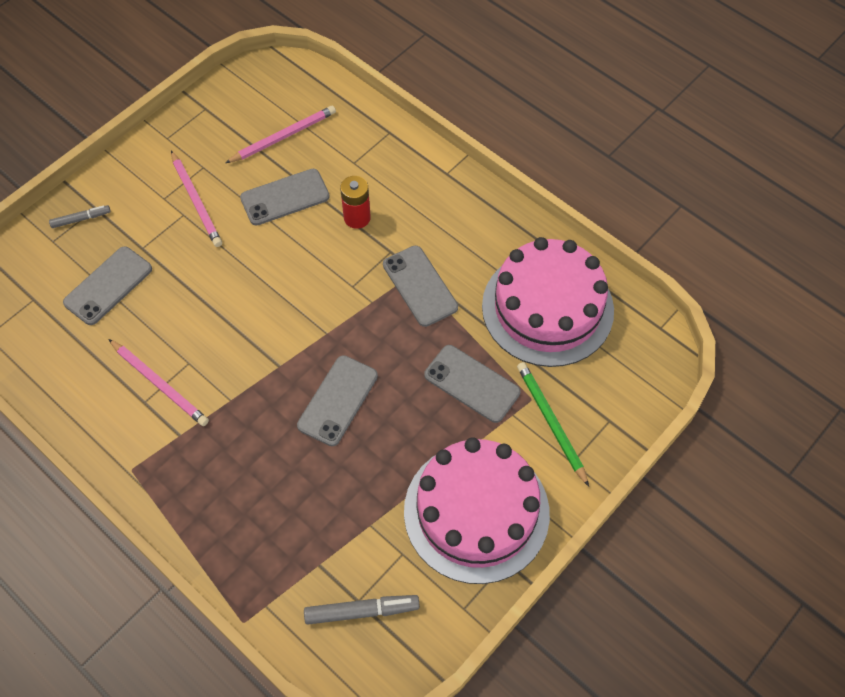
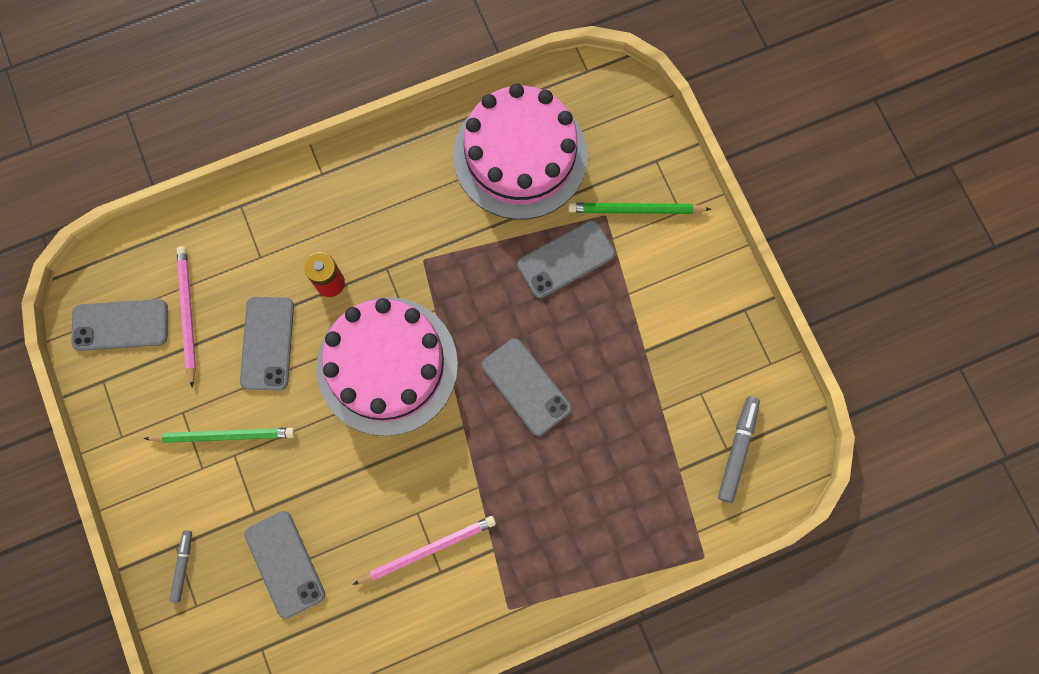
camera: 65 degrees left, 15 degrees up
(196, 201) = (224, 435): pink pencil -> green pencil
(420, 286) = (439, 258): grey phone -> grey phone (120, 325)
(476, 512) = (690, 313): pink cake -> pink cake (387, 365)

